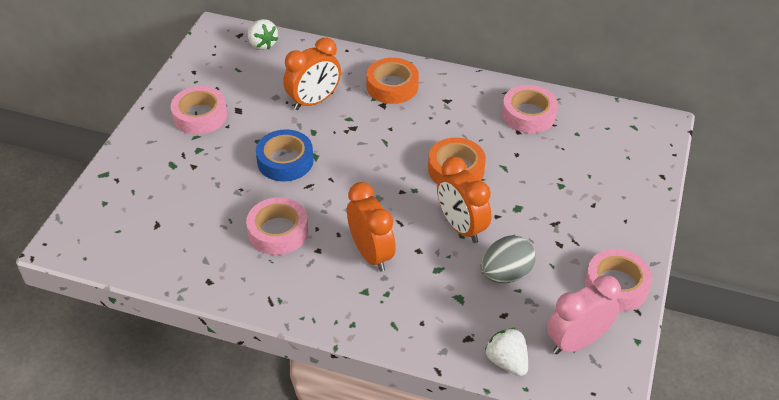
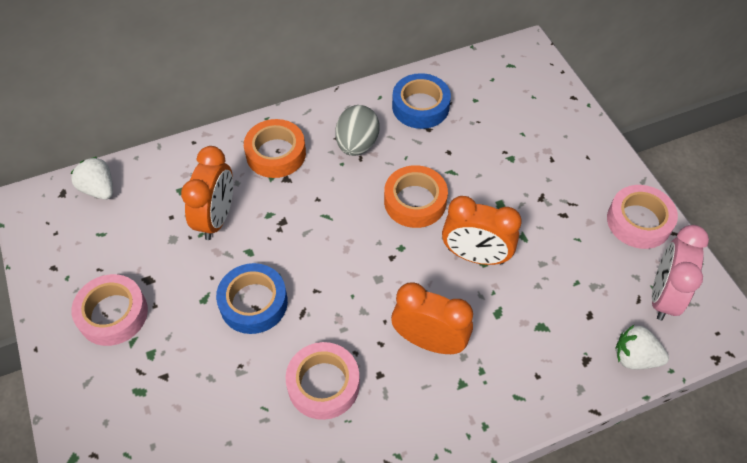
camera: 40 degrees left, 10 degrees up
(262, 44) = (99, 189): white strawberry -> white strawberry turned 150 degrees counterclockwise
(505, 274) = (553, 275): grey egg -> grey egg (357, 144)
(528, 114) = (420, 106): pink tape -> blue tape

